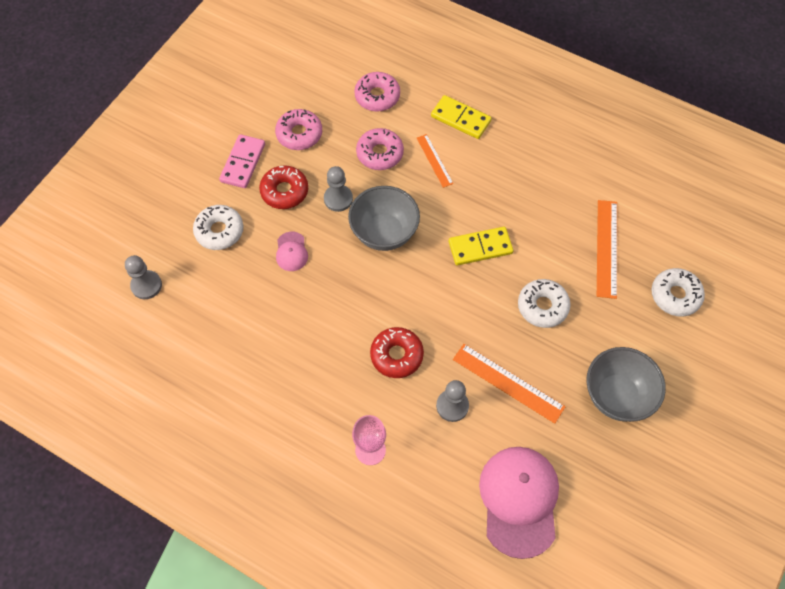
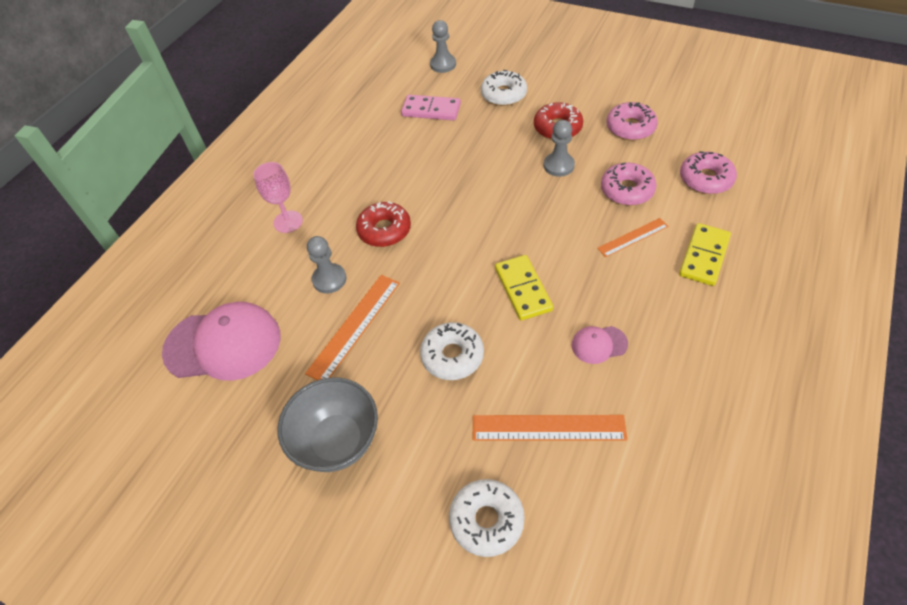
camera: 90 degrees right, 10 degrees down
(243, 163) = (582, 96): pink domino -> pink domino (431, 110)
(291, 252) = (490, 142): pink cap -> pink cap (599, 344)
(384, 233) = (525, 205): grey bowl -> none

